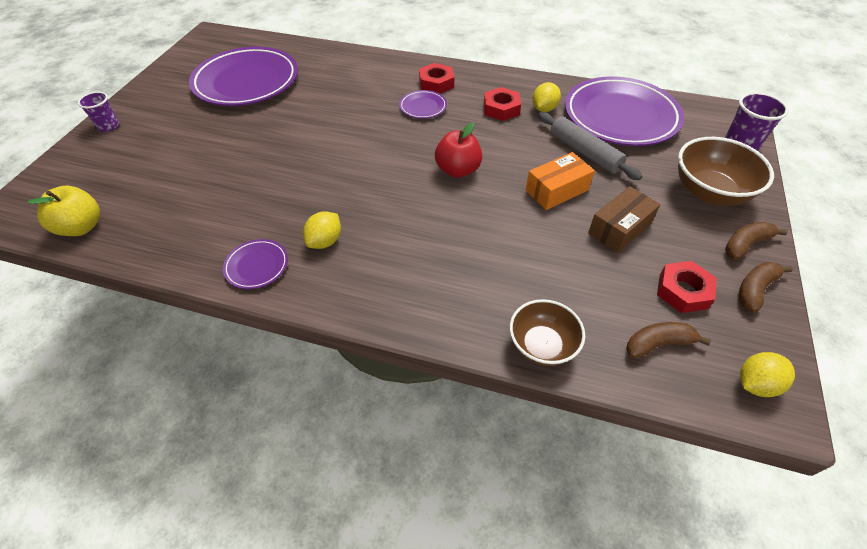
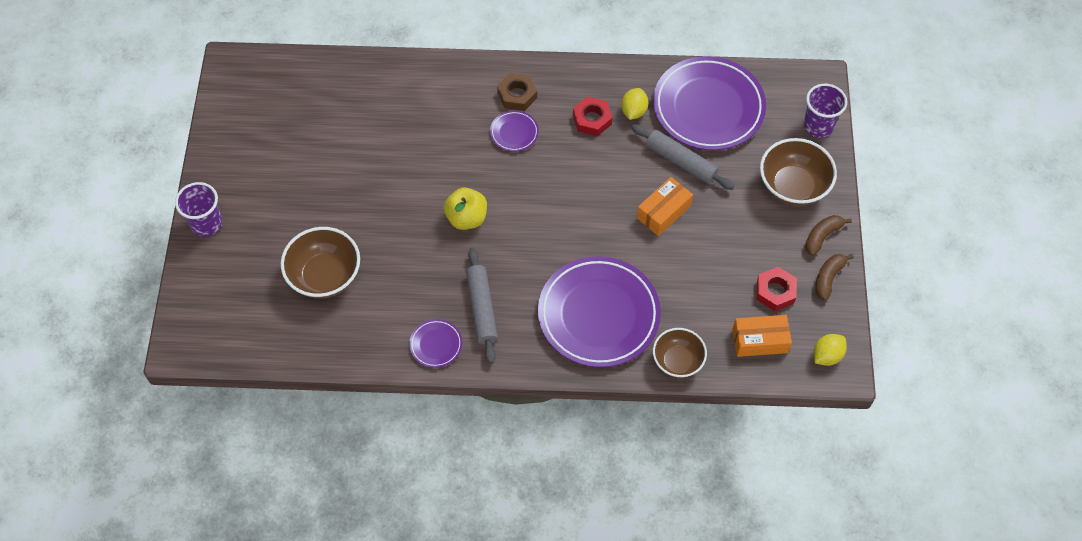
camera: 15 degrees left, 10 degrees up
(82, 227) = (262, 342): yellow apple -> yellow apple (466, 218)
(108, 126) = (206, 224): purple cup -> purple cup, size x1.50
(183, 183) = (325, 276): none -> brown bowl
(246, 82) = (316, 133): purple plate -> purple plate (598, 315)
(325, 241) = (482, 309): yellow lemon -> grey rolling pin
(436, 83) = (517, 95): red nut -> brown nut
(458, 170) = (571, 207): red apple -> none
(619, 228) = (721, 242): brown box -> none
(658, 344) = (760, 340): brown banana -> orange box

